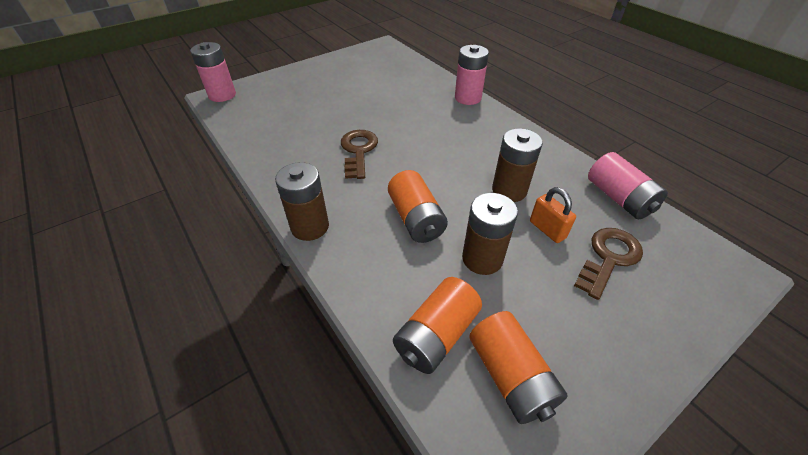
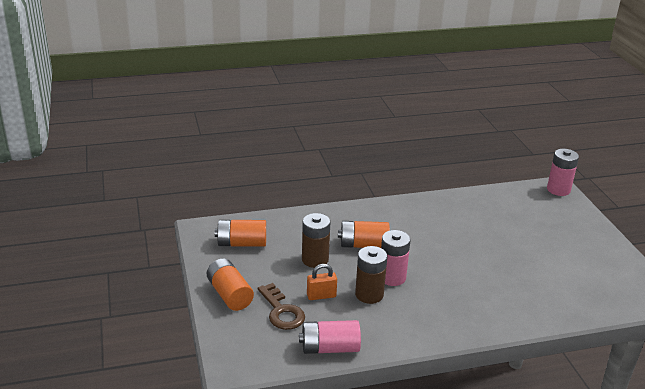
camera: 110 degrees right, 15 degrees down
(310, 227) = (379, 206): brown battery -> none
(358, 151) = (450, 238): brown key -> none
(436, 335) = (278, 229): orange battery -> orange battery (230, 294)
(468, 98) = (517, 322): pink battery -> pink battery (392, 277)

